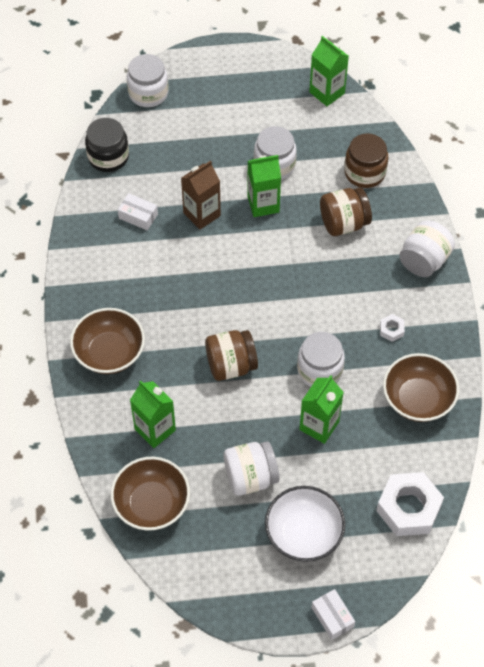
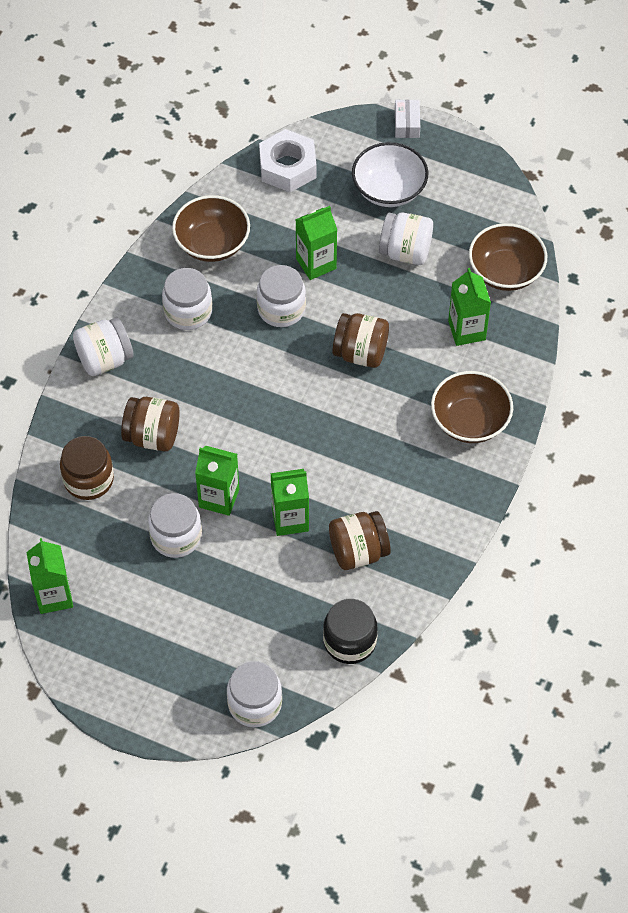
camera: 150 degrees left, 0 degrees up
(138, 216) = (358, 551): white box -> brown jar
(202, 214) = (290, 519): brown carton -> green carton
(391, 330) = (188, 311): white nut -> white jar

